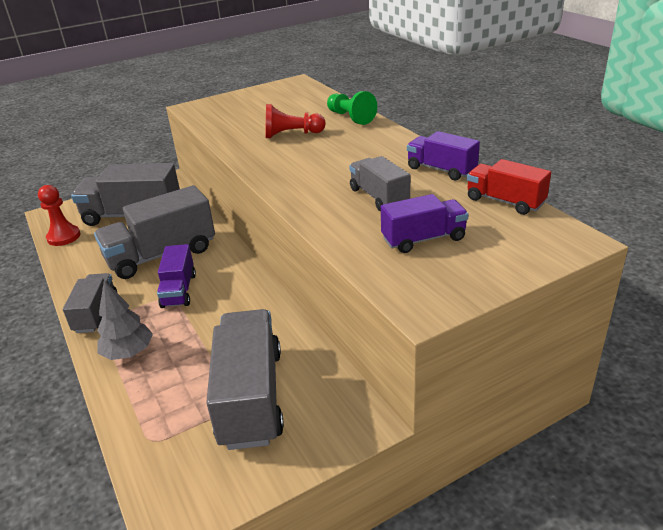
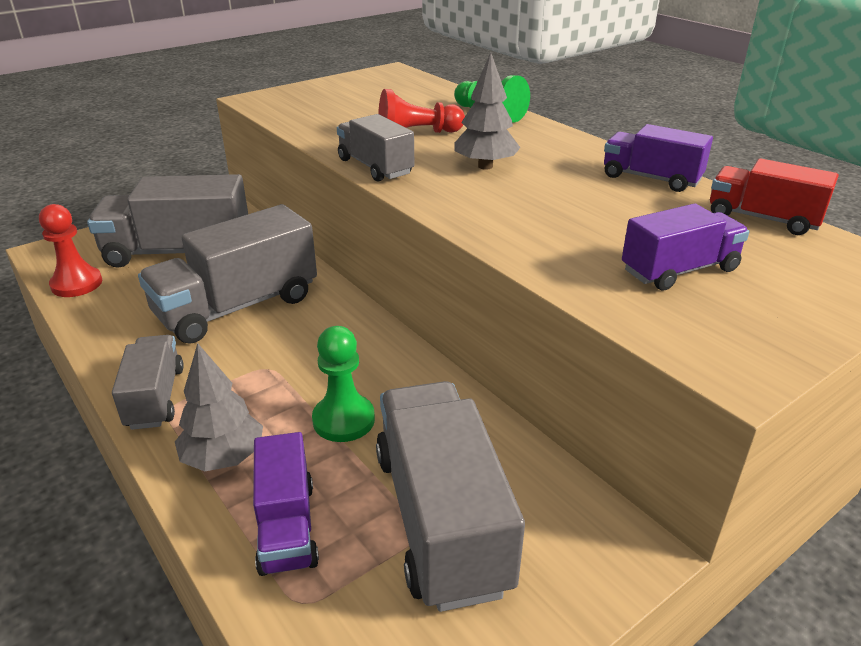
camera: 10 degrees left, 0 degrees up
(179, 290) = (278, 358): purple truck -> purple truck (287, 526)
(209, 332) = (343, 420): none -> green pawn
(328, 160) = (485, 166): none -> grey tree
(379, 197) = (583, 214): grey truck -> grey truck (375, 167)

